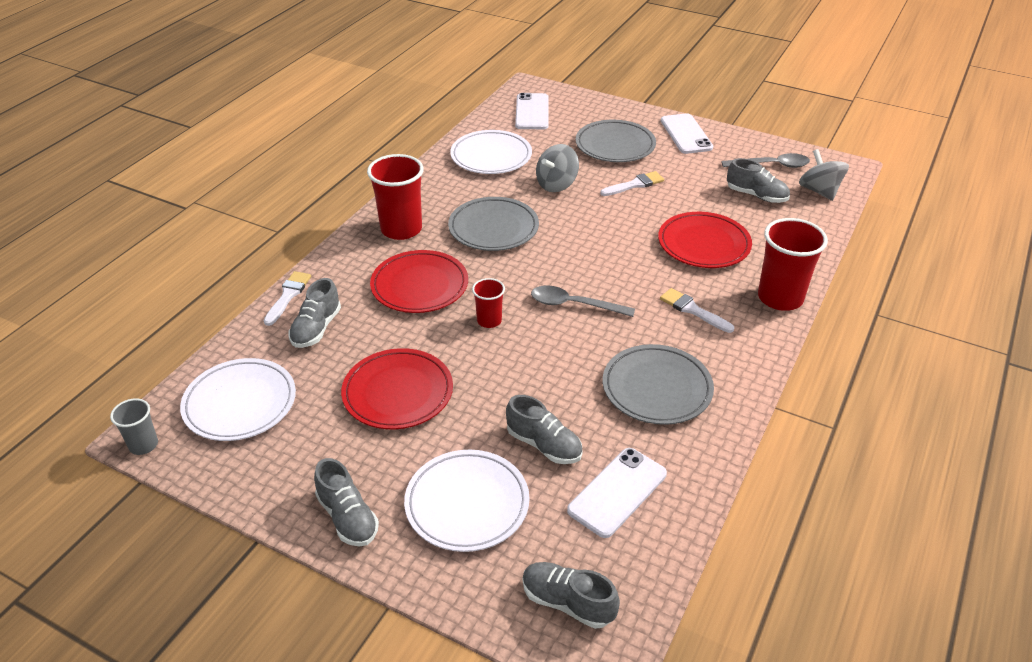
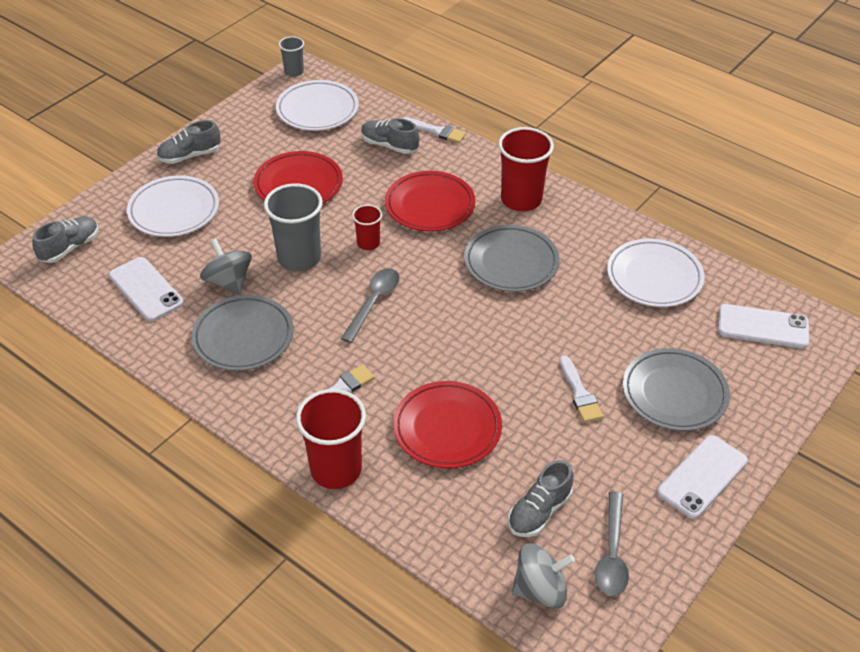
camera: 100 degrees right, 5 degrees up
(526, 368) = (299, 258): none -> grey cup
(544, 445) = (210, 256): grey shoe -> none
(556, 184) = (588, 323): grey spinning top -> grey spinning top (228, 282)
(686, 134) = (702, 477): white phone -> white phone turned 45 degrees counterclockwise

